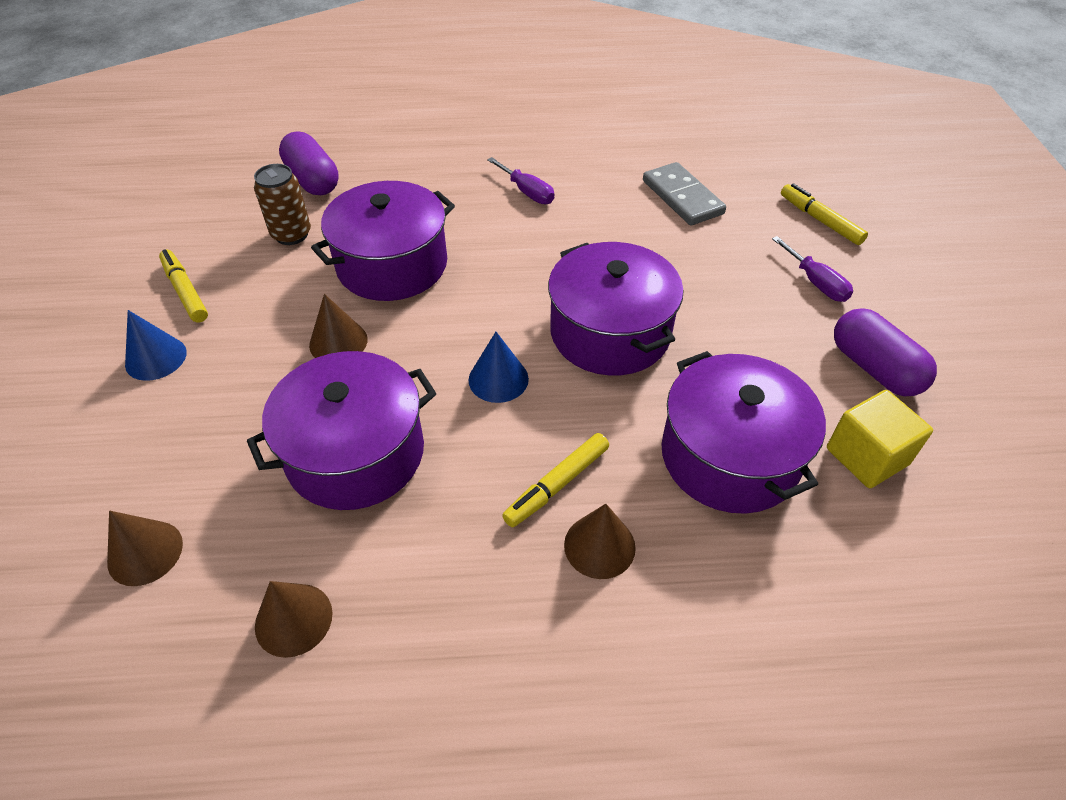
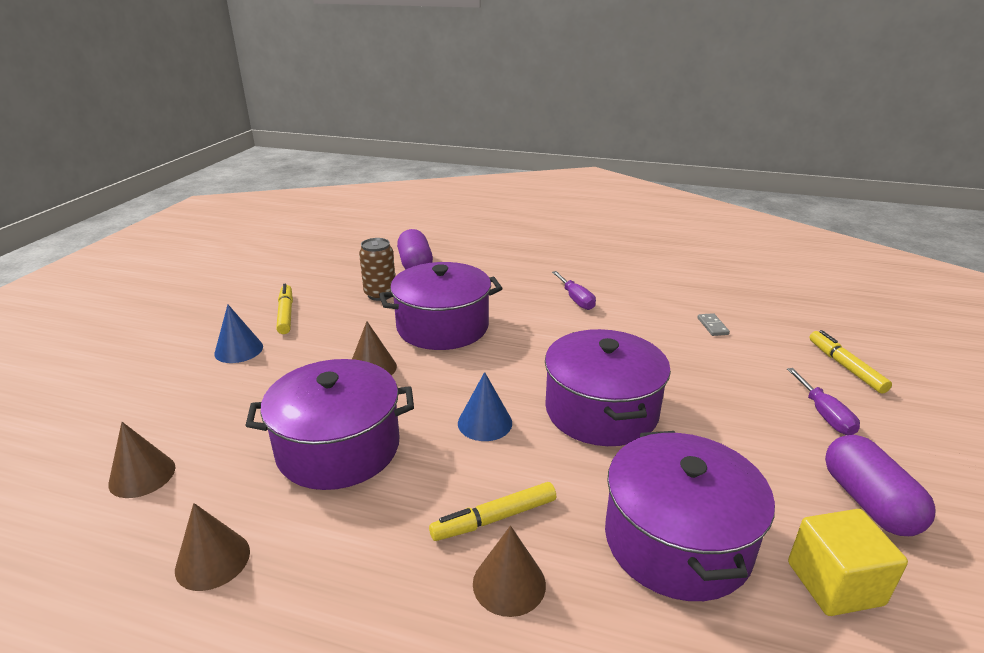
camera: 20 degrees right, 20 degrees down
(682, 197) = (712, 326): grey domino -> grey domino, size x0.47

